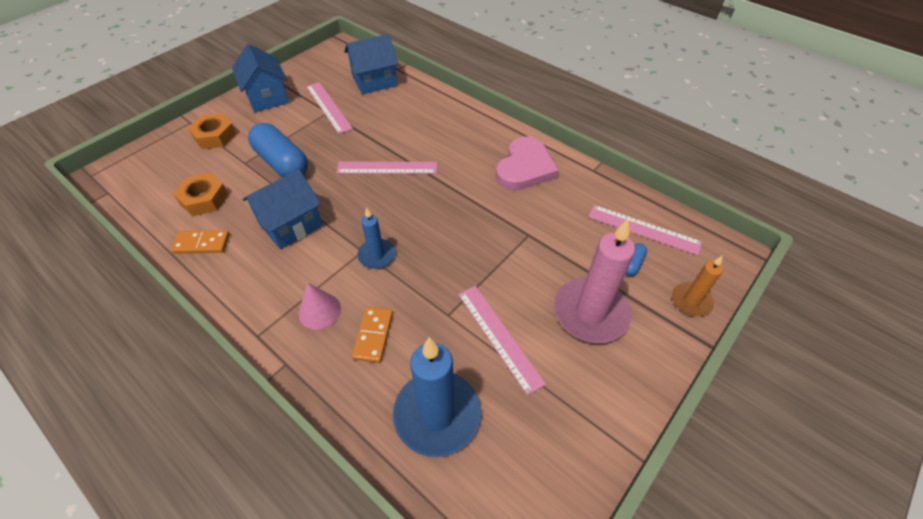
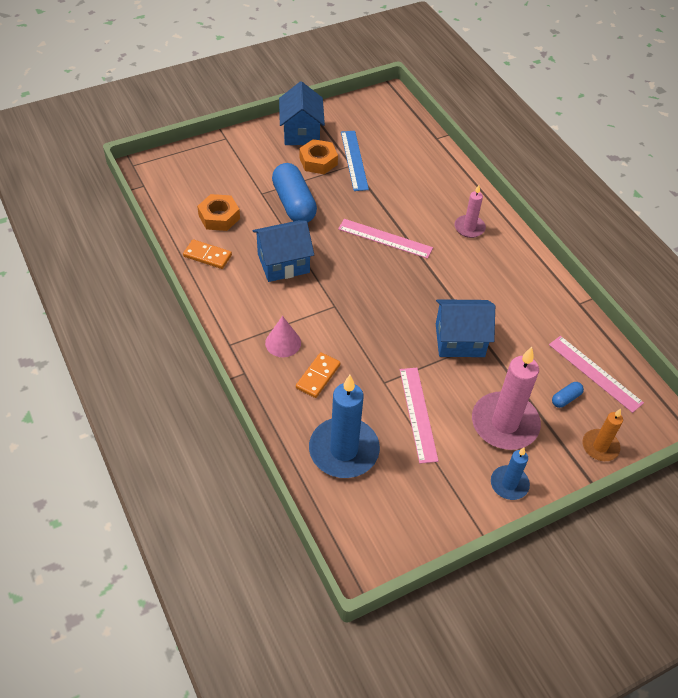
camera: 20 degrees right, 0 degrees up
(215, 136) = (243, 159): orange nut -> orange nut (318, 161)
(328, 107) = (354, 160): pink ruler -> blue ruler
(374, 81) = (408, 145): blue house -> blue house (459, 340)
(377, 255) = (345, 314): blue candle -> blue candle (509, 484)
(462, 134) = (469, 228): none -> pink candle
(525, 168) = (513, 280): pink heart -> none

